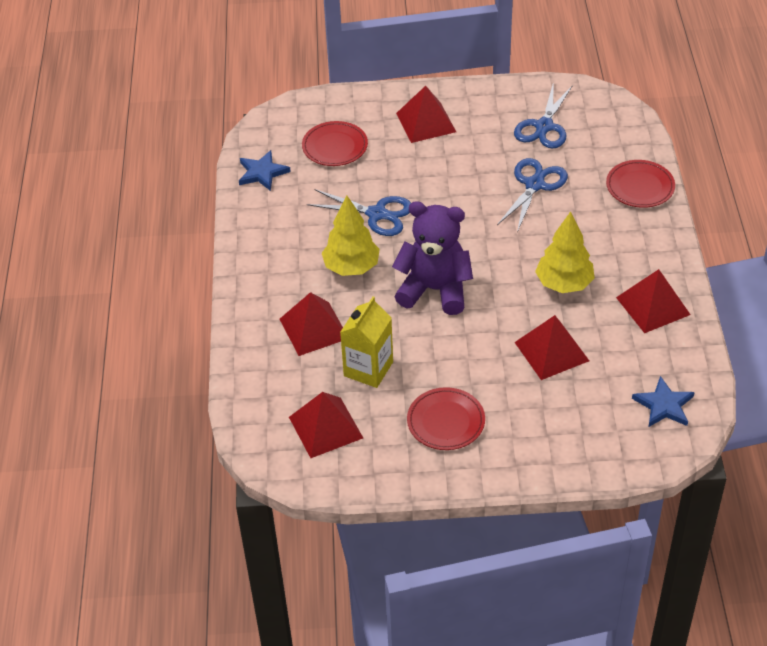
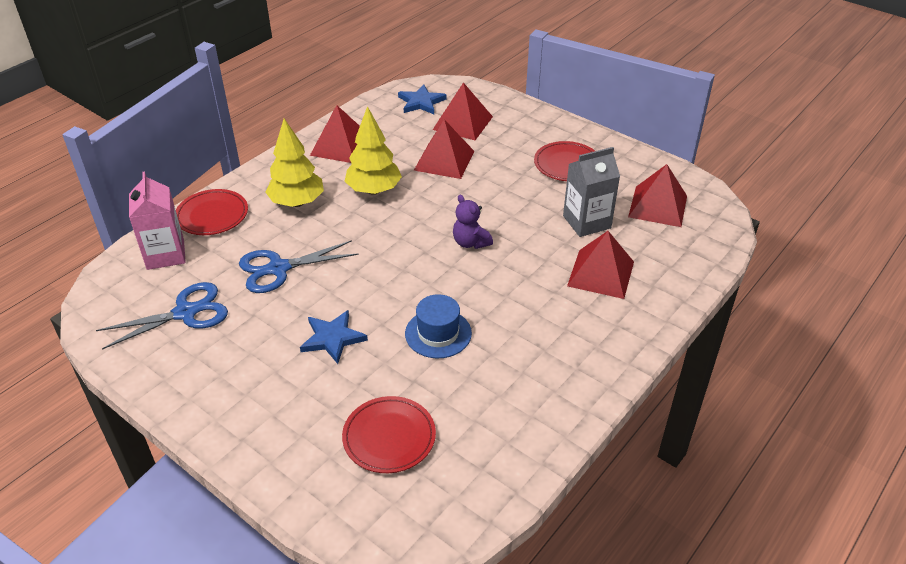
camera: 140 degrees left, 5 degrees down
(262, 173) = (498, 462): blue star -> blue star (332, 338)
(351, 267) = (516, 301): yellow tree -> yellow tree (297, 202)
(368, 369) = (586, 222): yellow carton -> grey carton
(377, 214) = (438, 333): blue scissors -> blue hat
(426, 122) = (269, 397): red pyramid -> red pyramid (463, 123)
(434, 290) = (470, 242): purple teddy bear -> purple teddy bear, size x0.50
(619, 145) = (165, 254): none -> pink carton

